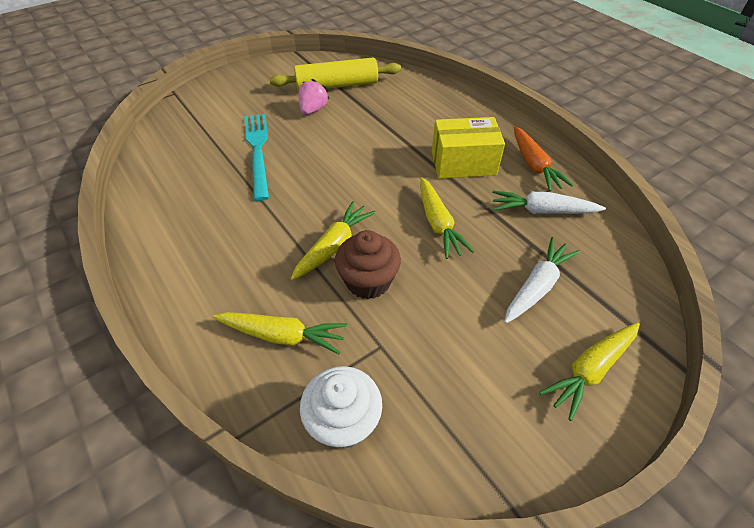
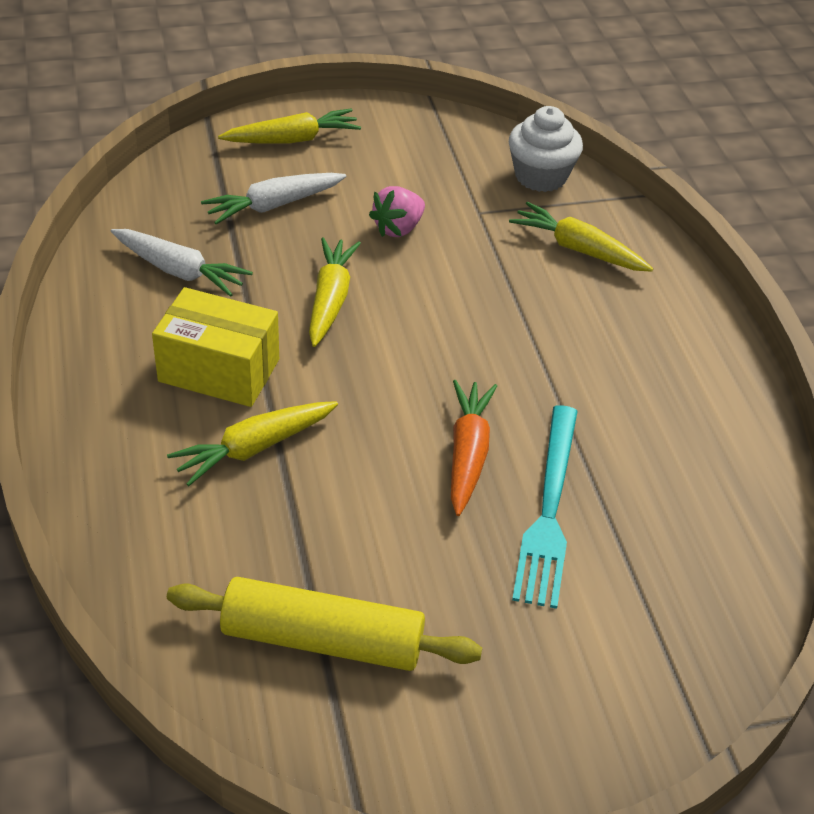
camera: 160 degrees left, 5 degrees down
(313, 110) = (409, 580): pink strawberry -> pink strawberry (398, 228)
(334, 246) = (484, 316): yellow carrot -> yellow carrot (254, 448)
(368, 281) = (460, 267): brown cupcake -> none
(534, 165) = (117, 331): orange carrot -> orange carrot (467, 453)

